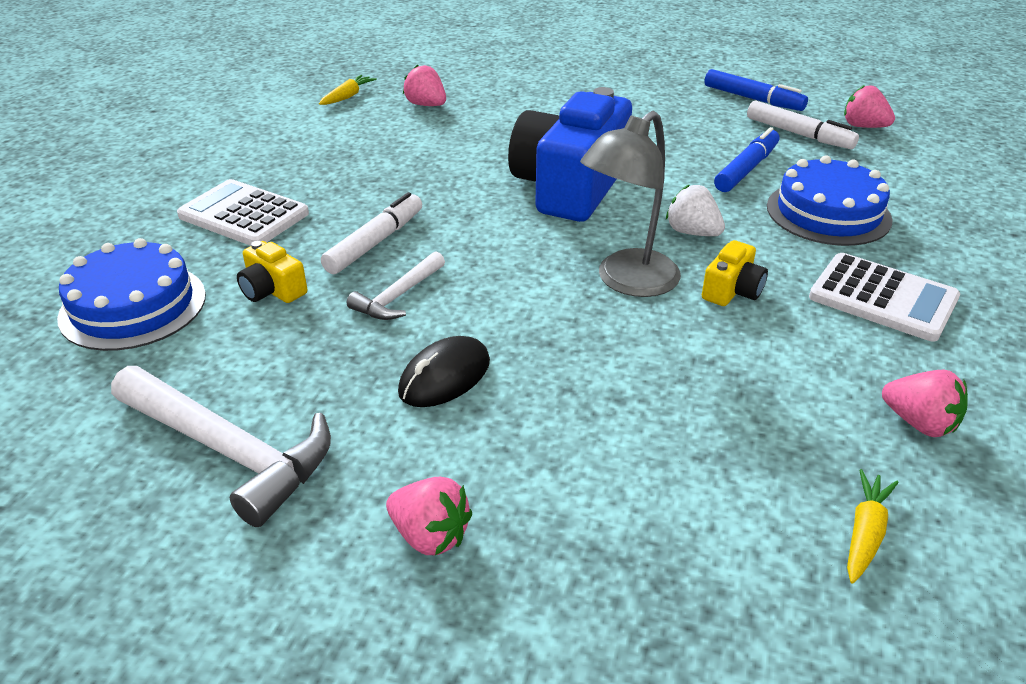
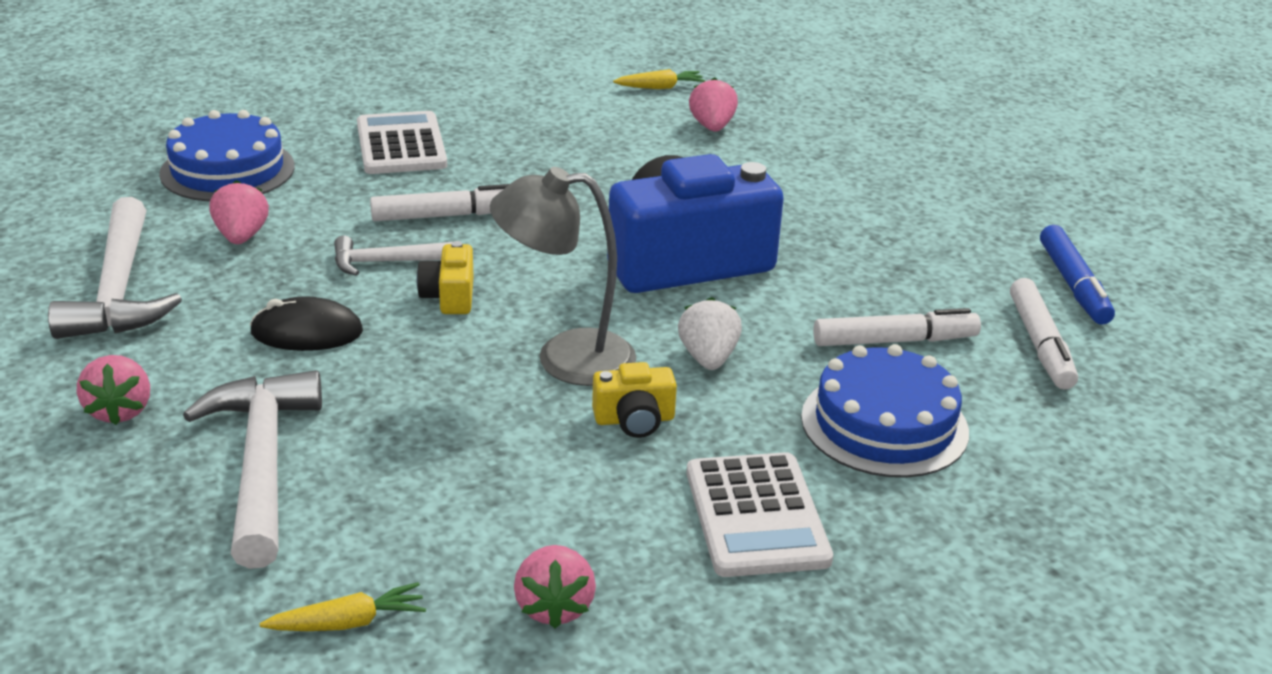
camera: 45 degrees right, 5 degrees down
(272, 290) = (319, 209): yellow camera -> yellow camera (449, 296)
(606, 484) = (261, 464): none -> white hammer
(746, 169) = (893, 341): blue marker -> white marker
(863, 126) = (1145, 380): pink strawberry -> pink strawberry (241, 236)

